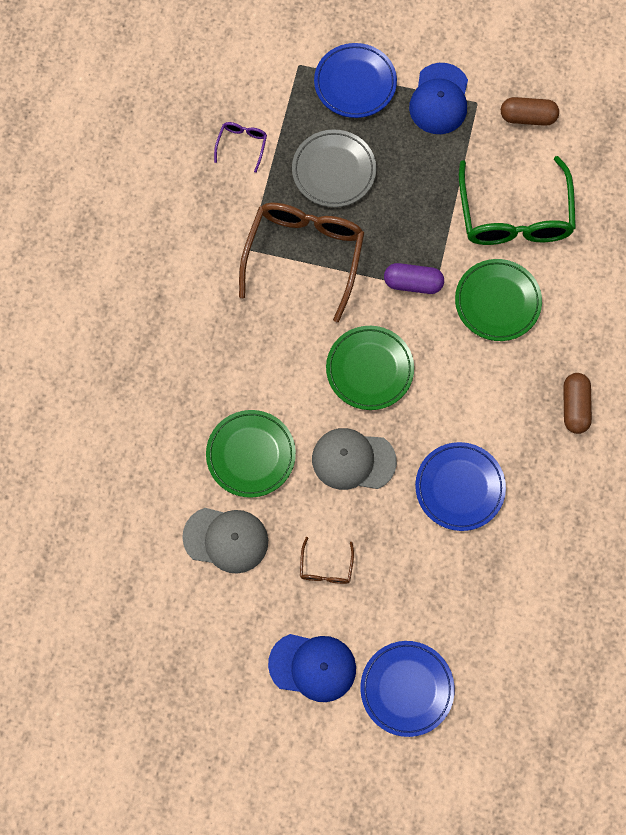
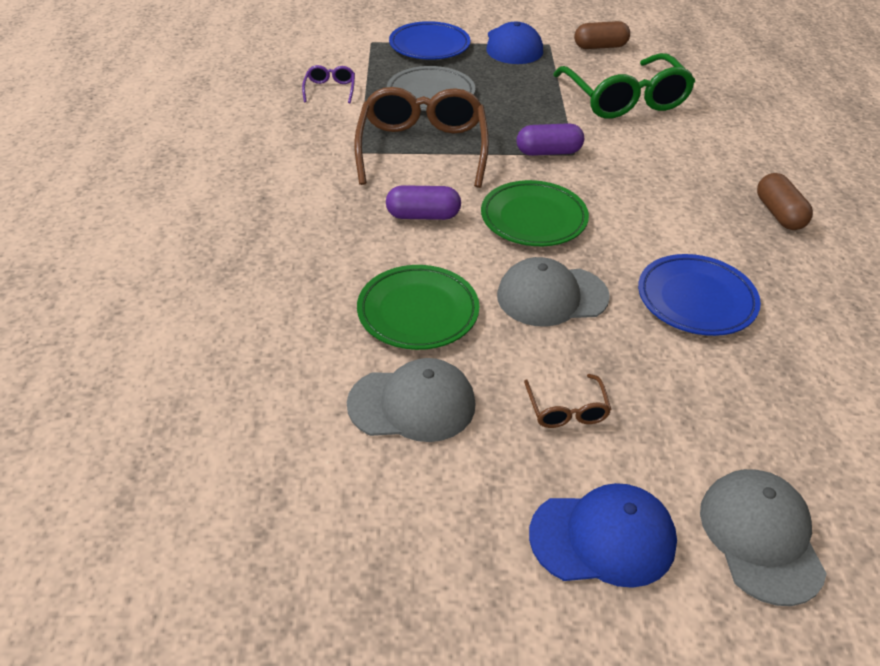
camera: 15 degrees left, 30 degrees down
(282, 347) = (423, 216): none -> purple capsule
(406, 688) = (761, 537): blue plate -> grey cap
(497, 302) = (644, 153): green plate -> none

